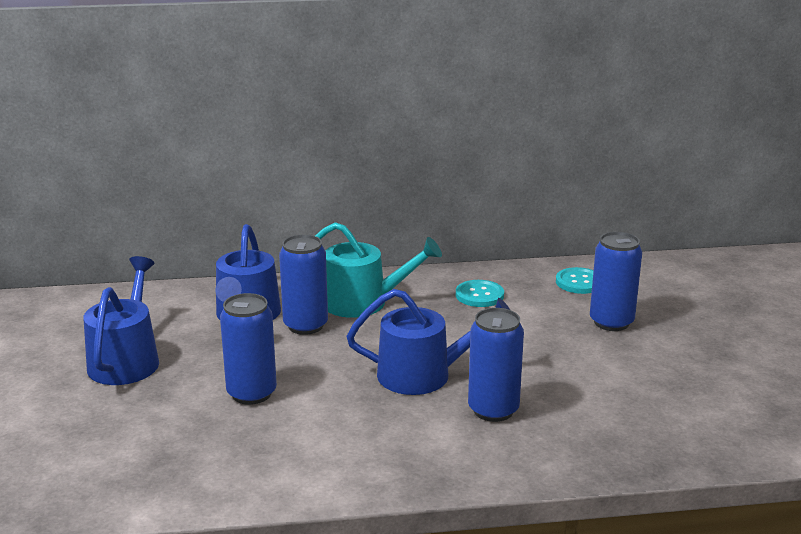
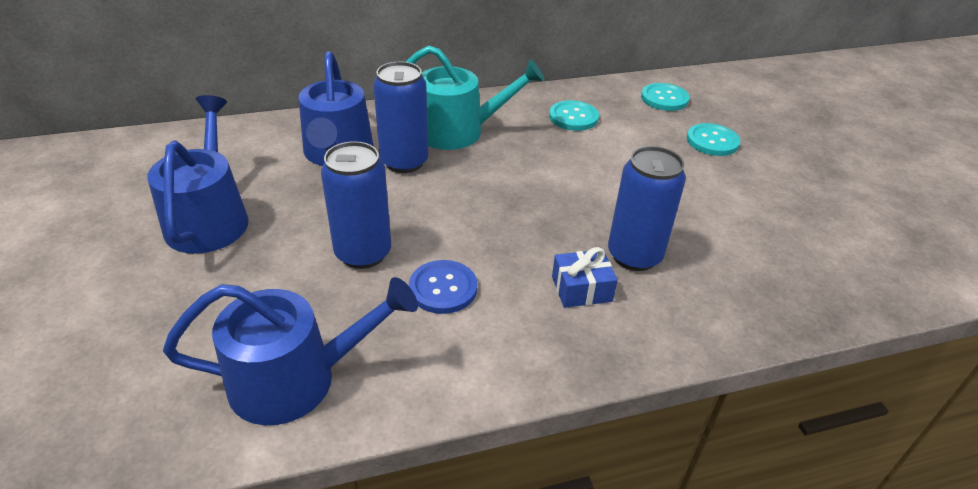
camera: 10 degrees left, 15 degrees up
(313, 423) = (443, 288): none -> blue button
(423, 375) = (546, 215): blue watering can -> blue watering can (296, 379)
(435, 431) = (581, 289): none -> blue gift
(611, 322) = (712, 141): blue can -> turquoise button

